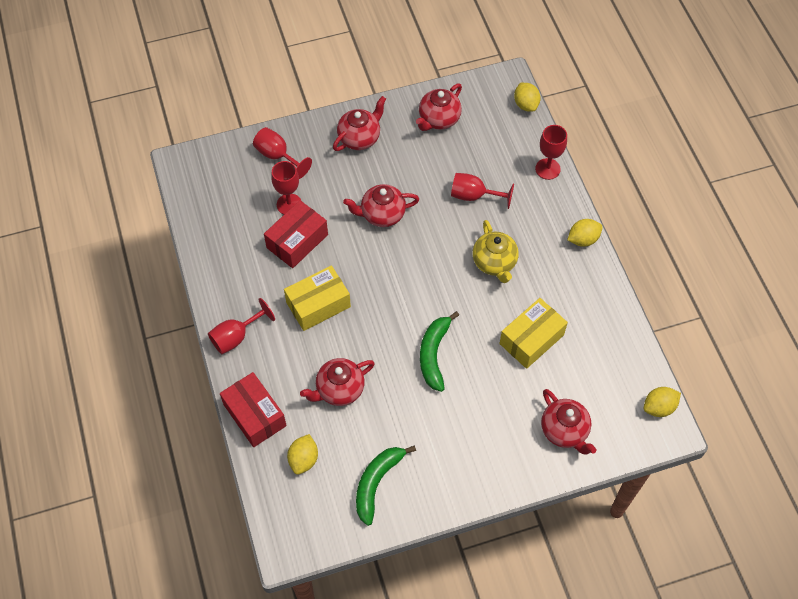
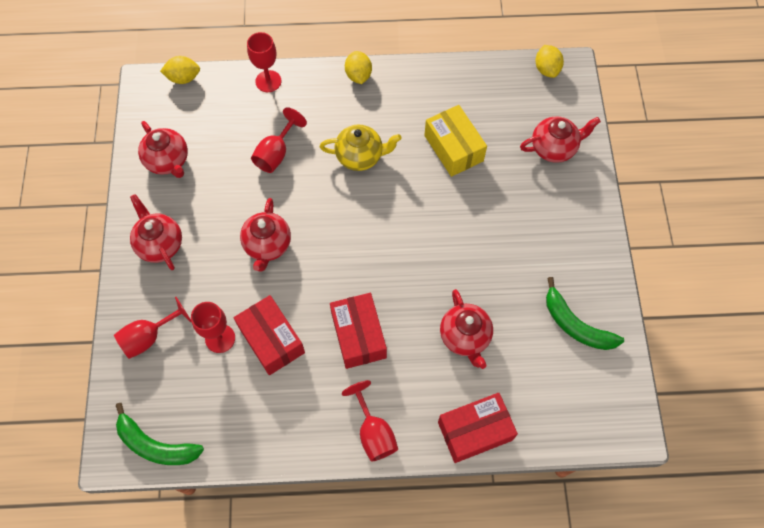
camera: 75 degrees left, 5 degrees up
(303, 459) = (536, 390): yellow lemon -> none
(318, 304) = (358, 335): yellow box -> red box
(434, 354) = (447, 237): green banana -> green banana (156, 445)

